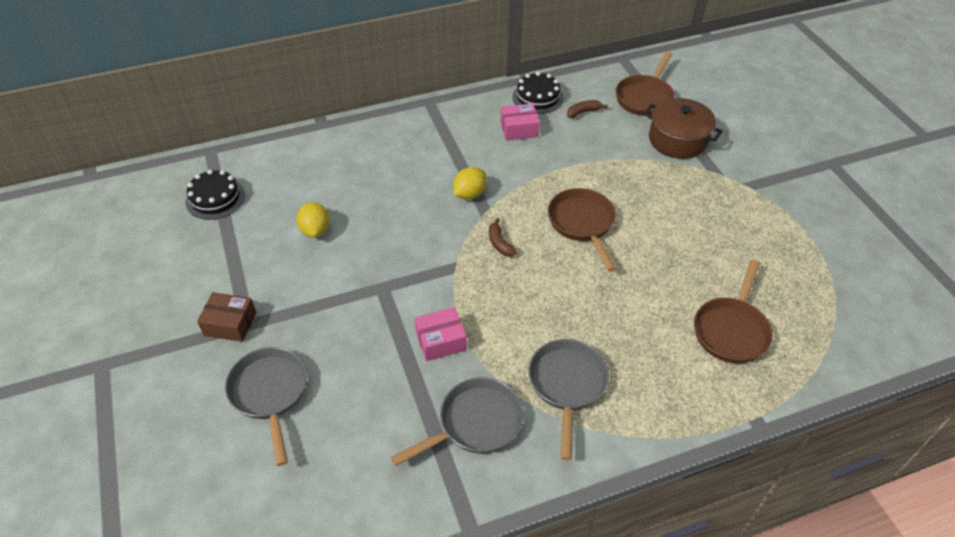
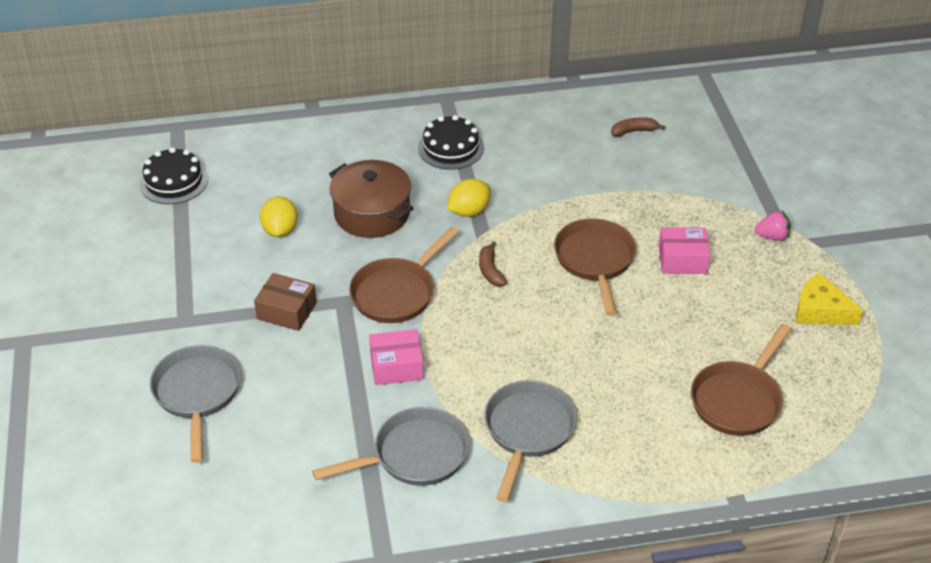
camera: 10 degrees right, 5 degrees down
(230, 324) = (167, 317): brown box -> brown box (287, 311)
(519, 129) = (548, 143): pink box -> pink box (682, 260)
(538, 97) = (581, 107): black cake -> black cake (451, 148)
(645, 97) = (717, 122): brown pan -> brown pan (396, 293)
(677, 140) = (742, 178): brown pot -> brown pot (372, 213)
(715, 185) = (772, 236): none -> pink strawberry
(771, 243) = (820, 310): none -> yellow cheese

